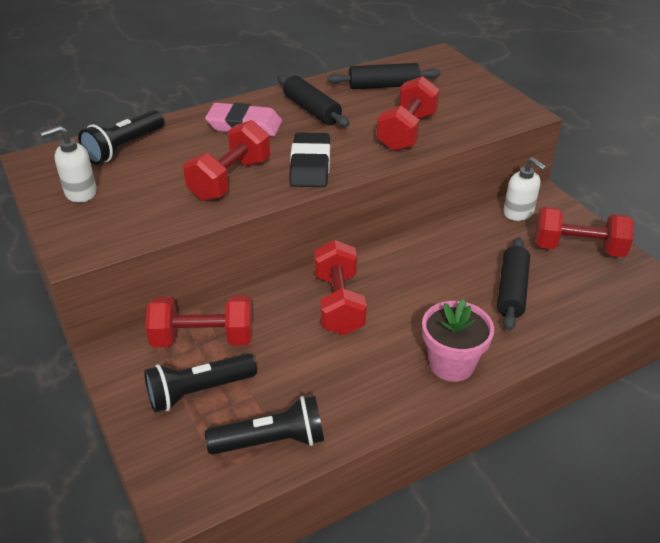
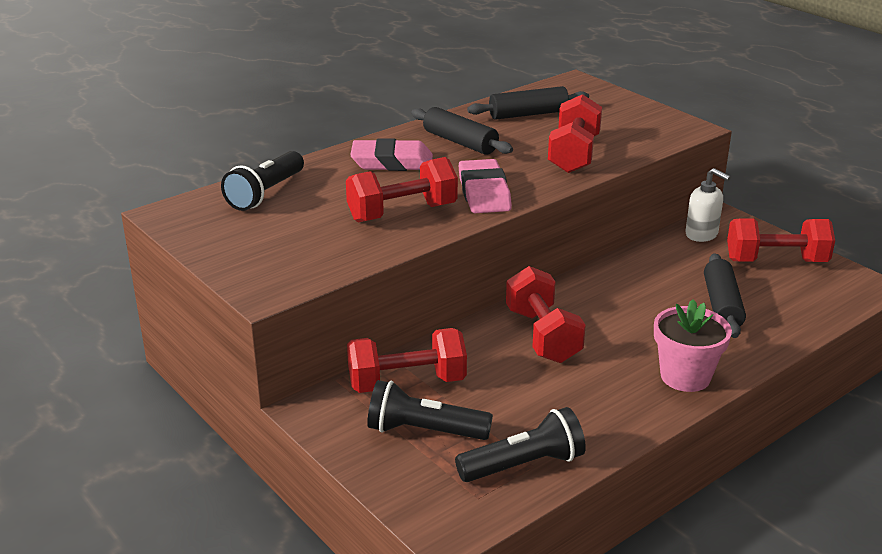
camera: 10 degrees left, 10 degrees down
(80, 193) = (239, 239): white soap dispenser -> none
(198, 391) = (424, 431): black flashlight -> black flashlight turned 45 degrees clockwise
(230, 179) = (402, 213): red dumbbell -> red dumbbell turned 45 degrees clockwise
(310, 165) = (484, 193): black eraser -> pink eraser

